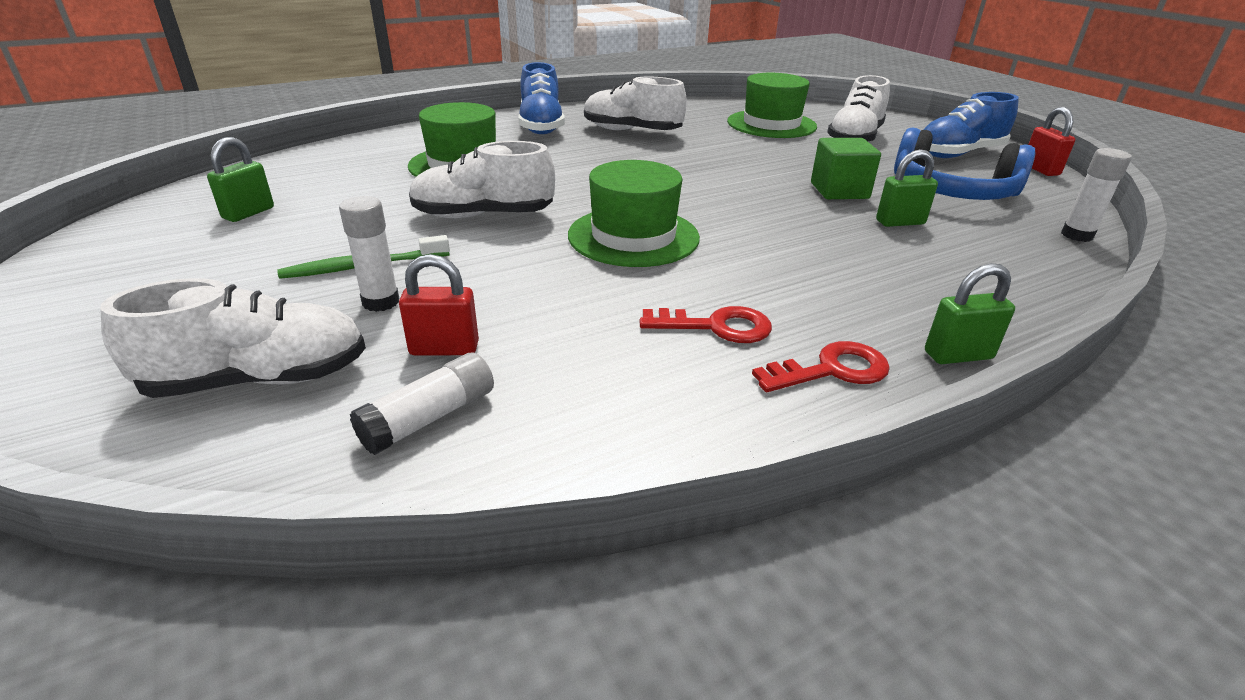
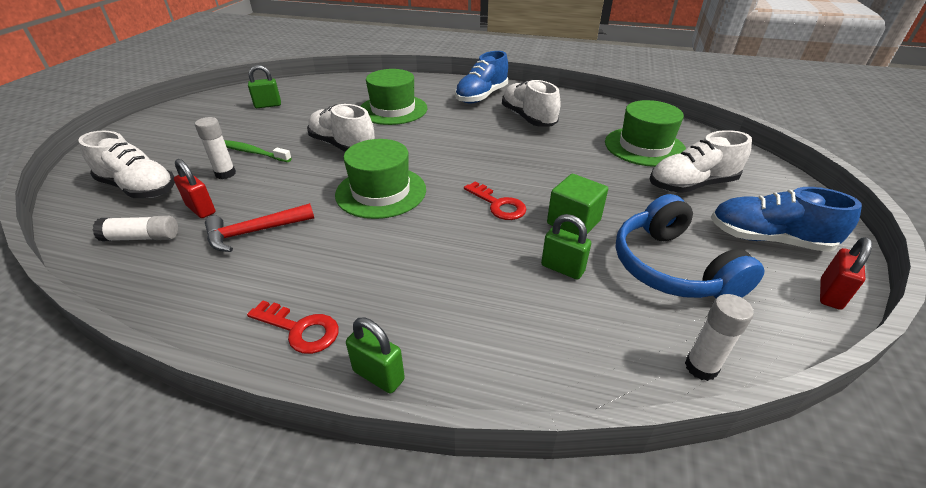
camera: 45 degrees right, 5 degrees up
(580, 331) = (254, 232): none -> red hammer
(717, 327) = (307, 268): red key -> red key (498, 205)

